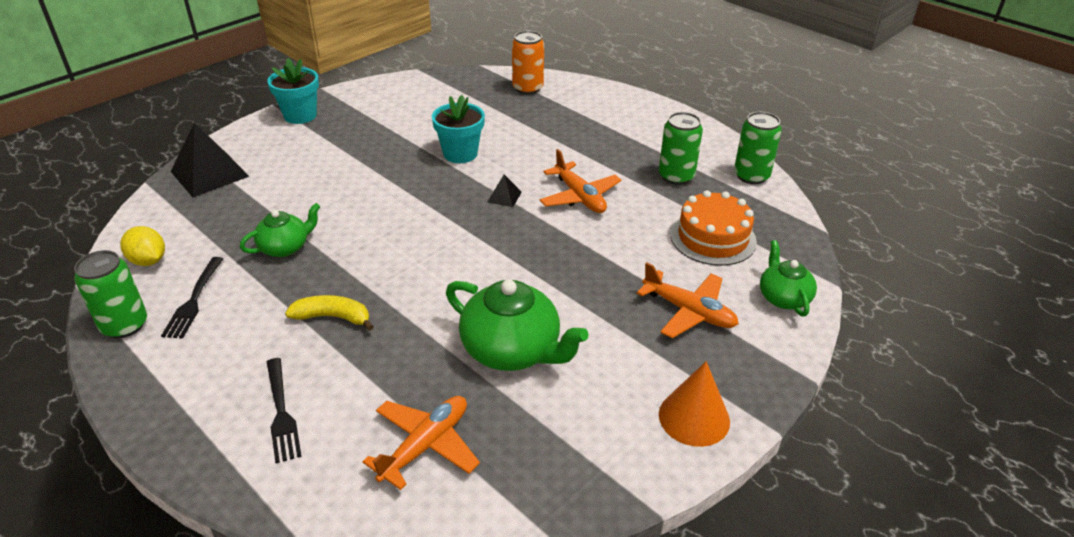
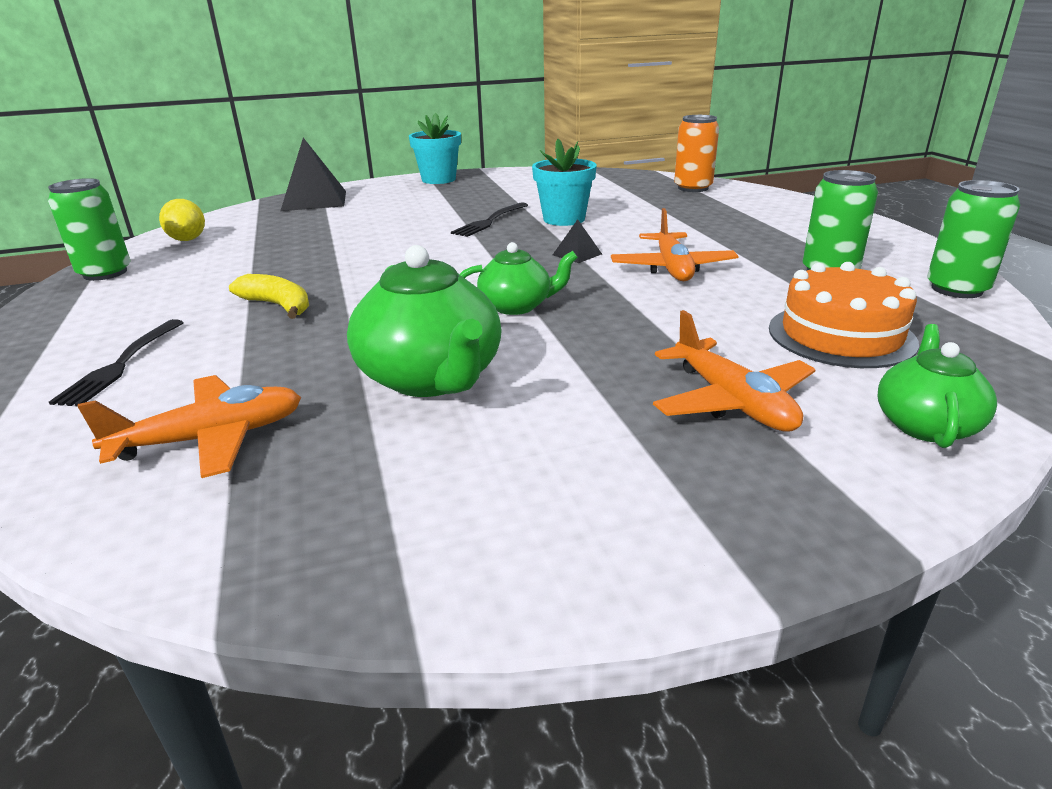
camera: 30 degrees right, 10 degrees down
(194, 300) = (181, 269): black fork -> black fork (489, 221)
(285, 247) = (308, 251): green teapot -> green teapot (516, 306)
(694, 417) = (621, 533): orange cone -> none

